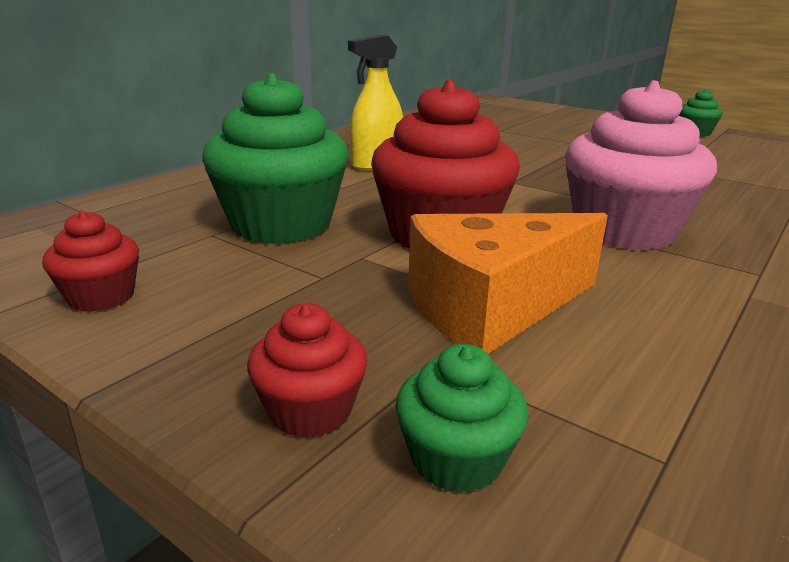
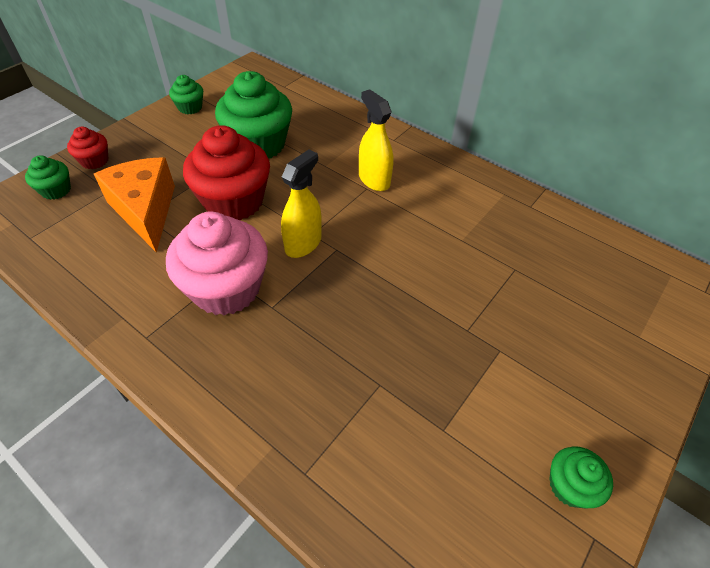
camera: 90 degrees right, 25 degrees up
(101, 297) = (190, 107): red cupcake -> green cupcake
(512, 195) = (303, 243): none -> yellow spray bottle

